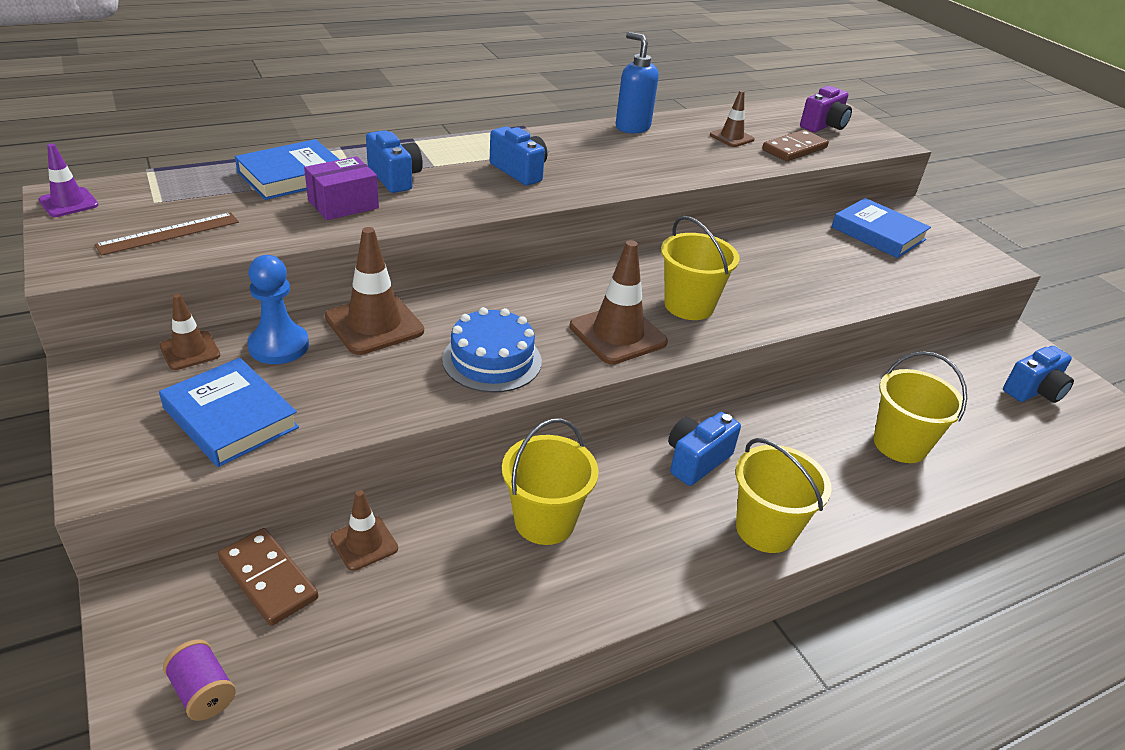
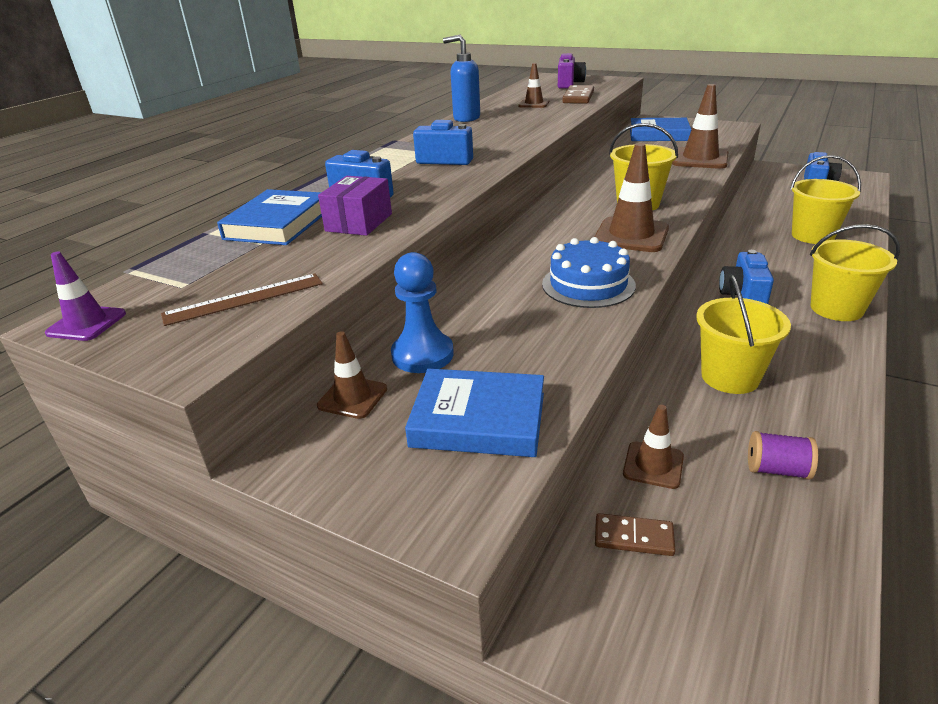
camera: 30 degrees left, 5 degrees down
(169, 233) = (244, 299): brown ruler -> brown ruler turned 45 degrees clockwise
(203, 692) = (735, 654): purple spool -> purple spool (777, 470)
(268, 579) = (633, 537): brown domino -> brown domino, size x0.66
(374, 324) = (468, 306): brown traffic cone -> brown traffic cone (700, 159)

